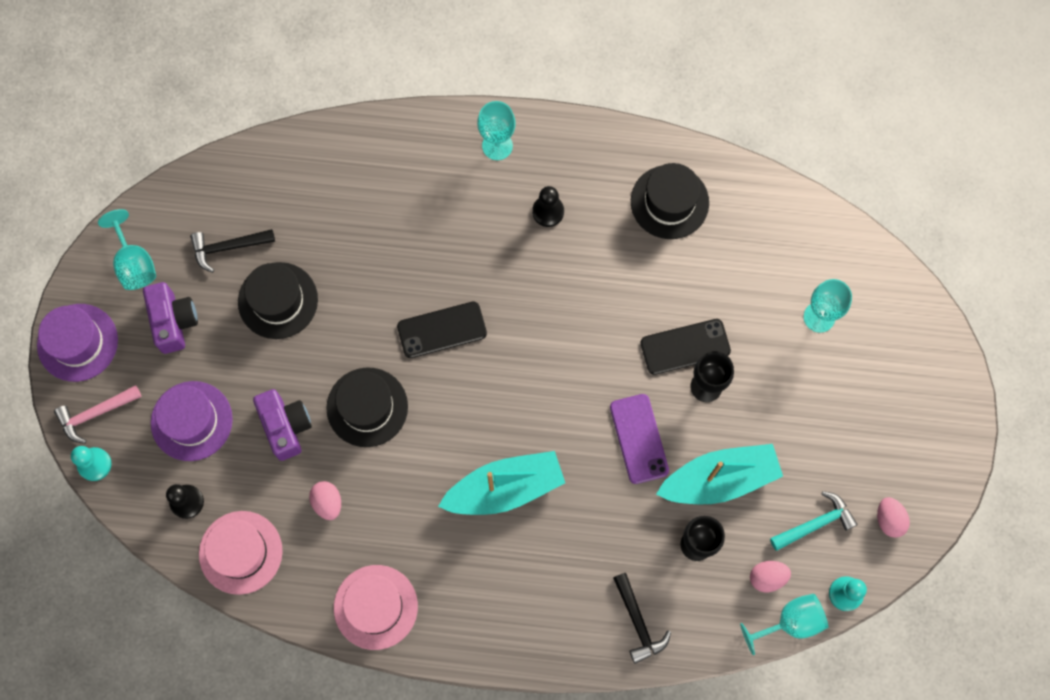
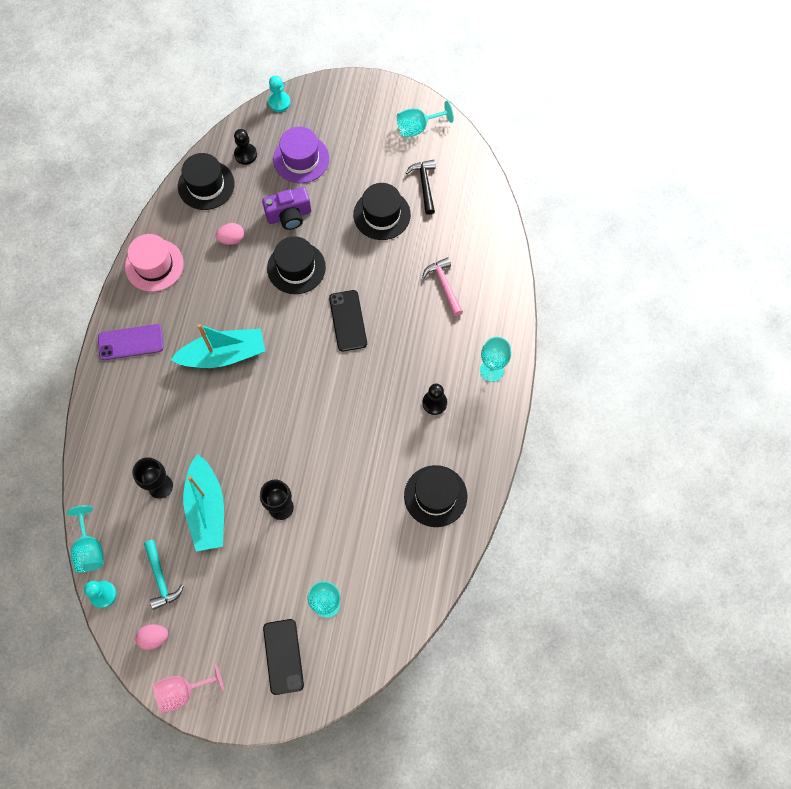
camera: 95 degrees right, 5 degrees down
(77, 342) = (364, 94): purple hat -> none
(95, 413) = (314, 103): pink hammer -> pink hammer (444, 285)
(174, 321) = (373, 150): purple camera -> none
(240, 552) = (206, 185): pink hat -> black hat
(505, 488) = (224, 355): turquoise boat -> turquoise boat turned 90 degrees counterclockwise
(638, 439) = (247, 452): purple phone -> purple phone (131, 342)
(638, 622) = (111, 438): black hammer -> none
(685, 347) = (314, 495): black phone -> black phone (283, 656)
(767, 577) = (126, 536): pink egg -> none
(946, 474) = (183, 691): none -> pink goblet

